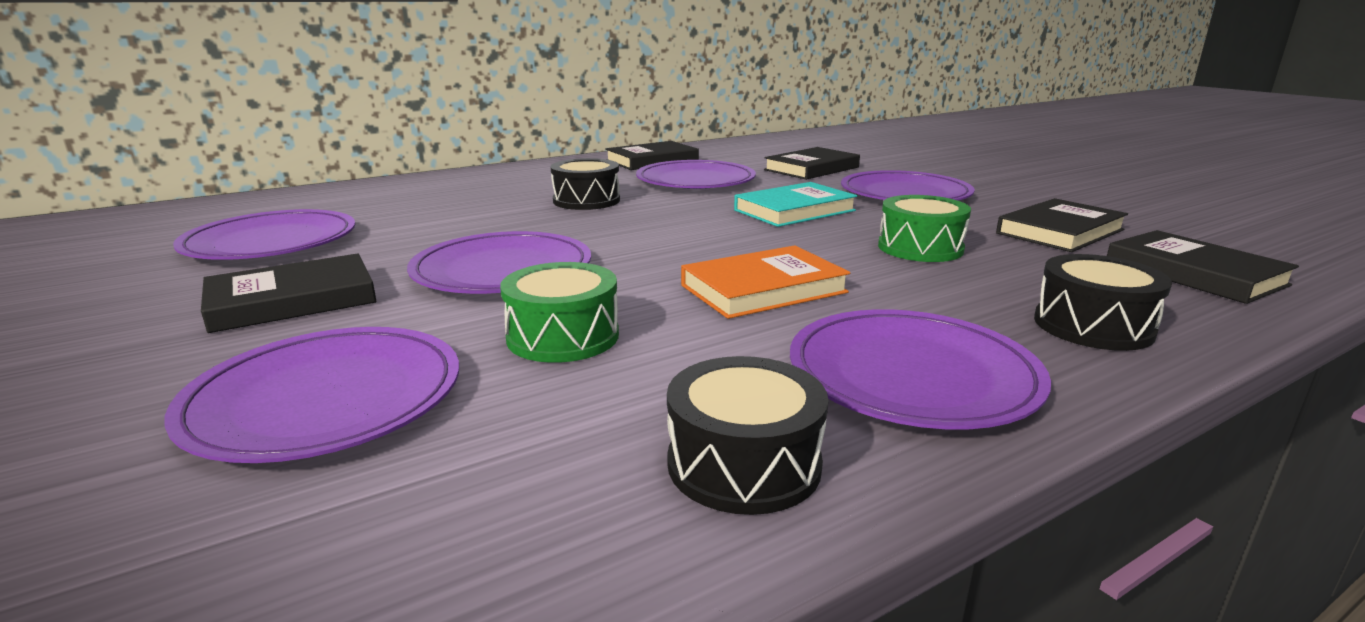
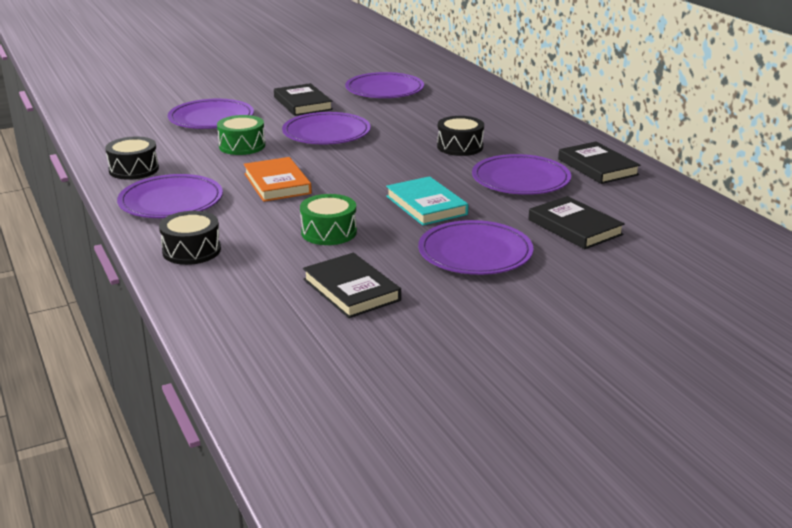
camera: 95 degrees right, 5 degrees up
(1194, 273) = (247, 309): black book -> none

